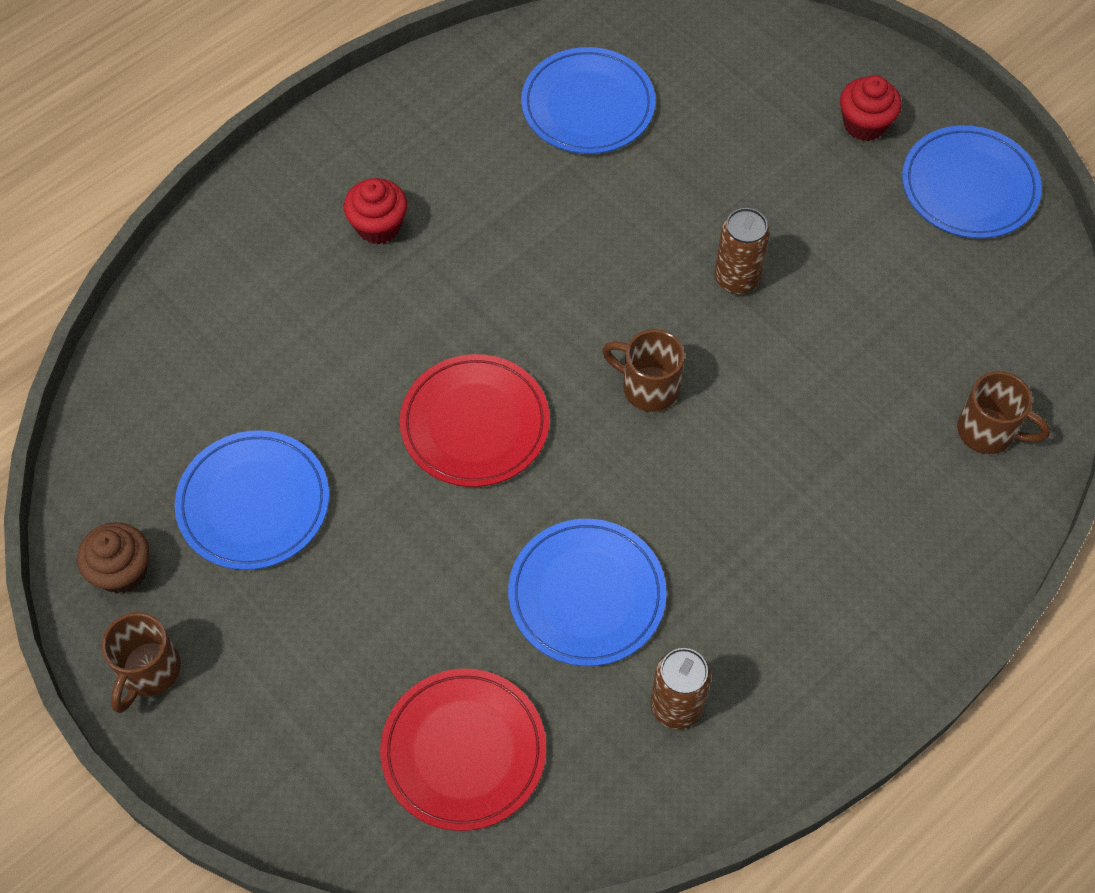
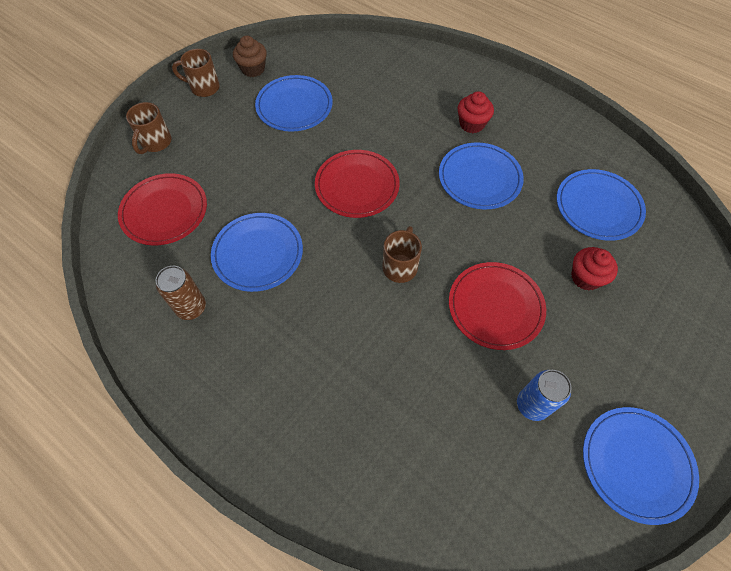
camera: 80 degrees right, 0 degrees up
(499, 242) = (479, 178): none -> blue plate
(736, 278) = (495, 307): brown can -> red plate
(864, 124) = (661, 378): red cupcake -> red cupcake (585, 277)
(886, 273) = (532, 405): none -> blue can
(988, 432) = (415, 492): brown mug -> brown mug (155, 143)

